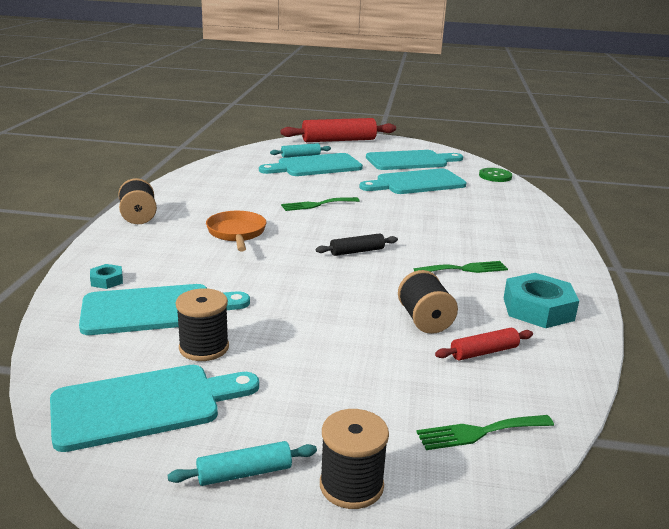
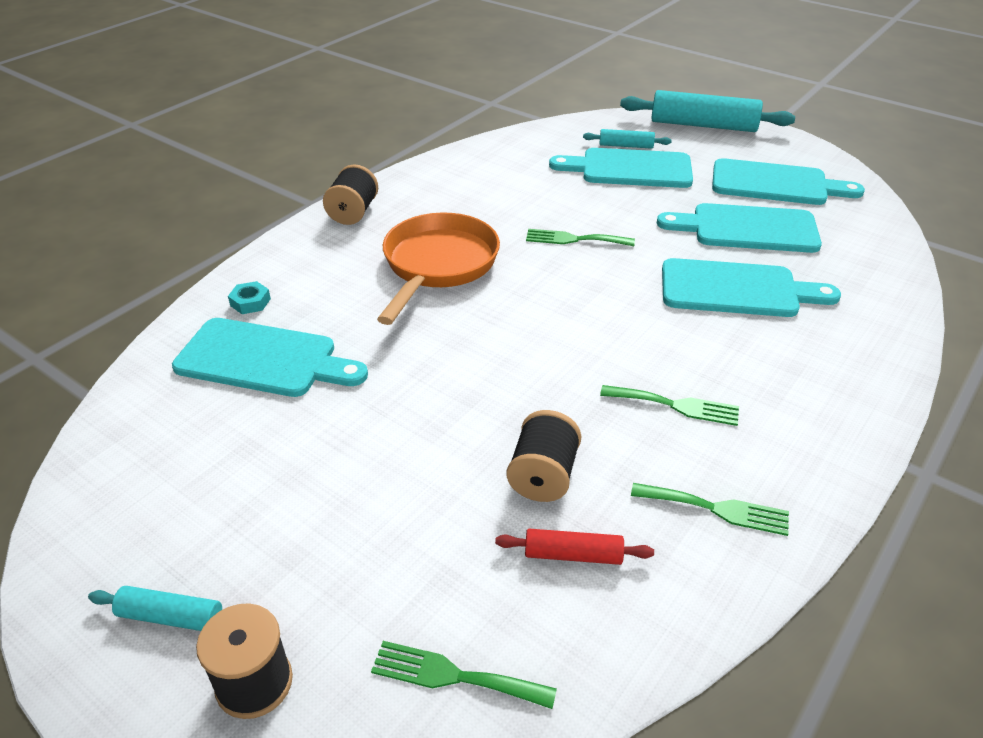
camera: 30 degrees right, 15 degrees up
(144, 405) = (154, 488): turquoise cutting board -> turquoise cutting board (736, 289)
(204, 348) = (267, 431): black spool -> none
(236, 233) = (438, 265): orange pan -> orange pan, size x1.53
(338, 140) = (703, 125): red rolling pin -> turquoise rolling pin
(357, 251) = (557, 333): black rolling pin -> none
(495, 176) = (885, 240): green button -> none
(538, 309) = (717, 509): turquoise nut -> green fork

